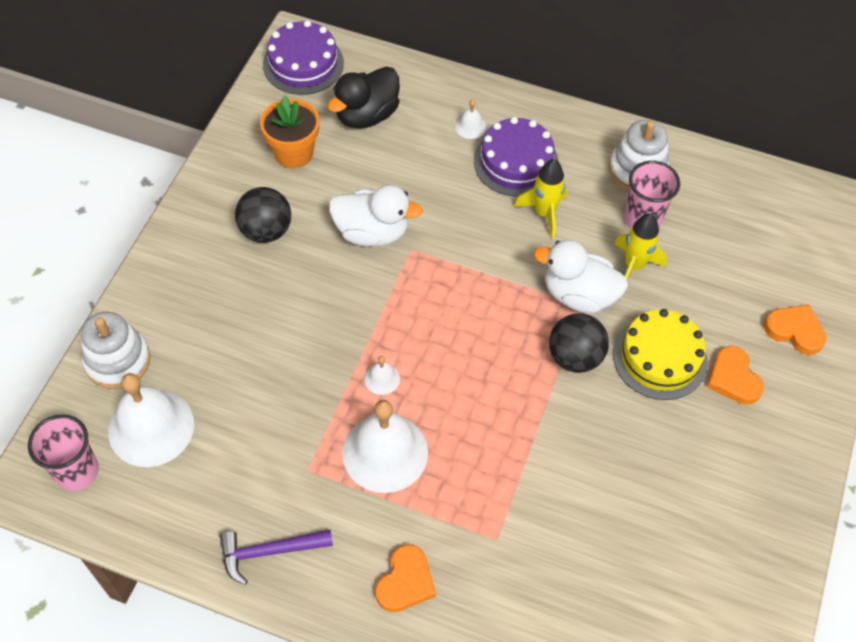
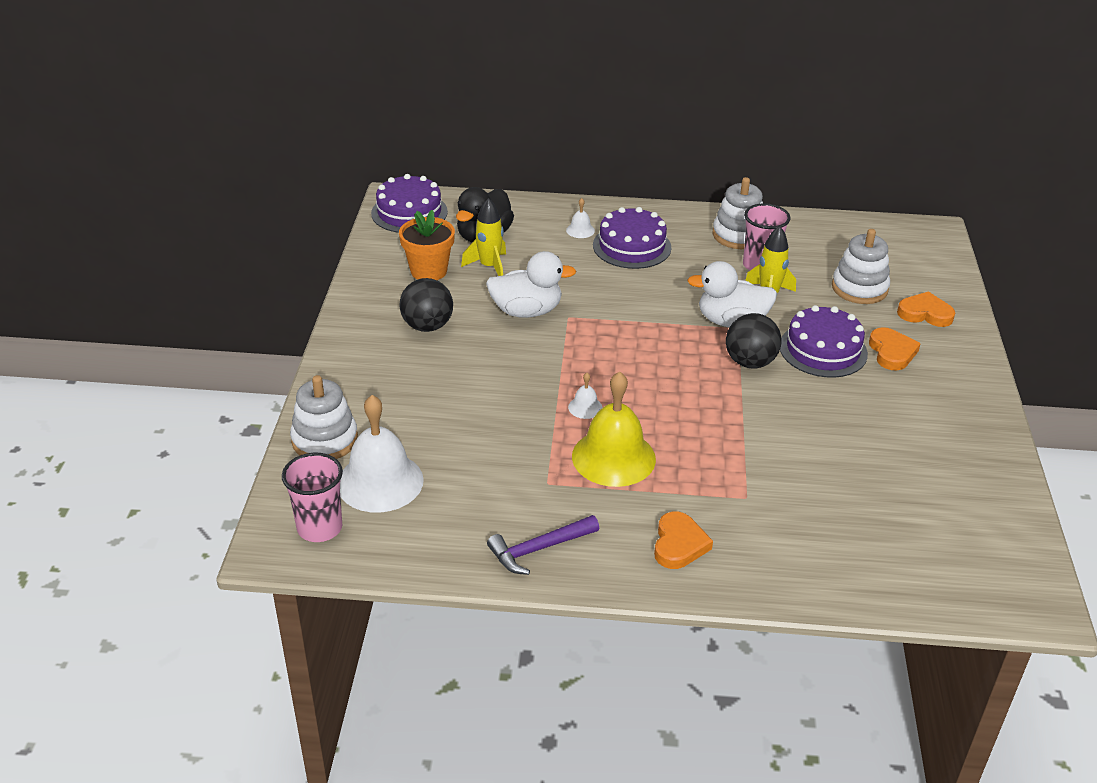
camera: 15 degrees left, 20 degrees down
(385, 452) = (613, 457): white bell -> yellow bell
(544, 213) = (673, 275): yellow rocket -> yellow rocket (489, 267)
(660, 357) = (823, 350): yellow cake -> purple cake
(733, 378) = (892, 352): orange heart -> orange heart turned 150 degrees counterclockwise
(738, 277) = (859, 288): none -> white stacking toy

